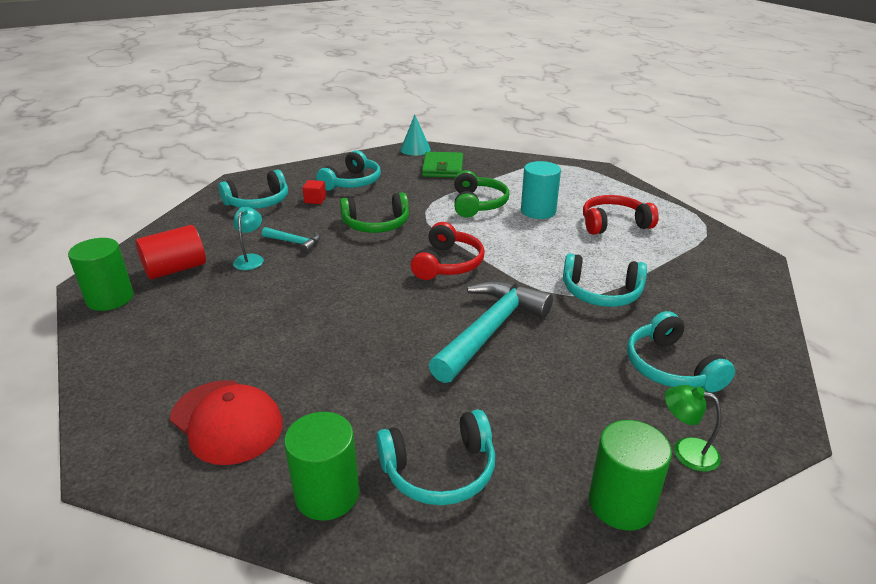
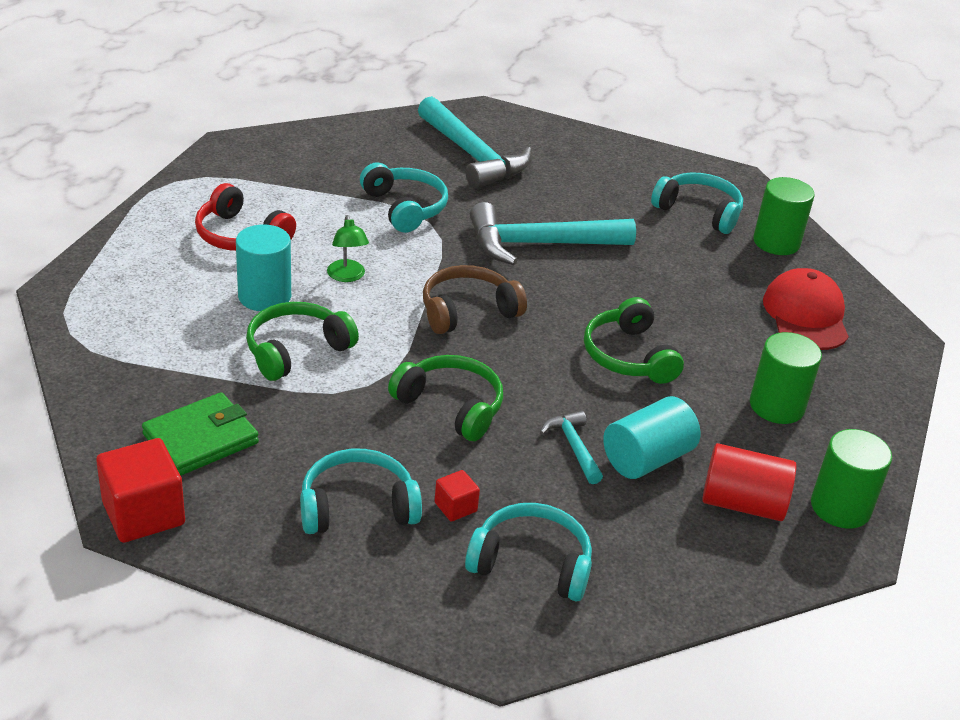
camera: 135 degrees left, 5 degrees up
(250, 259) = (647, 458): turquoise lamp -> turquoise cylinder
(325, 299) = (628, 356): none -> green headphones
(415, 149) = (143, 513): turquoise cone -> red cube
(448, 264) = (467, 311): red headphones -> brown headphones
(621, 503) = (626, 148): green cylinder -> green cylinder (776, 406)
(670, 367) = (473, 156): turquoise headphones -> turquoise hammer
(686, 451) = (553, 137): green lamp -> green lamp (347, 276)

